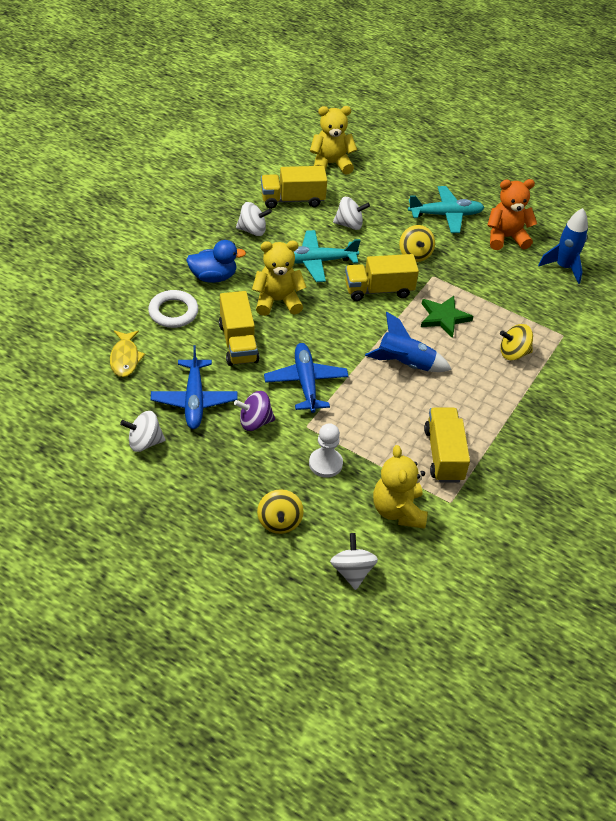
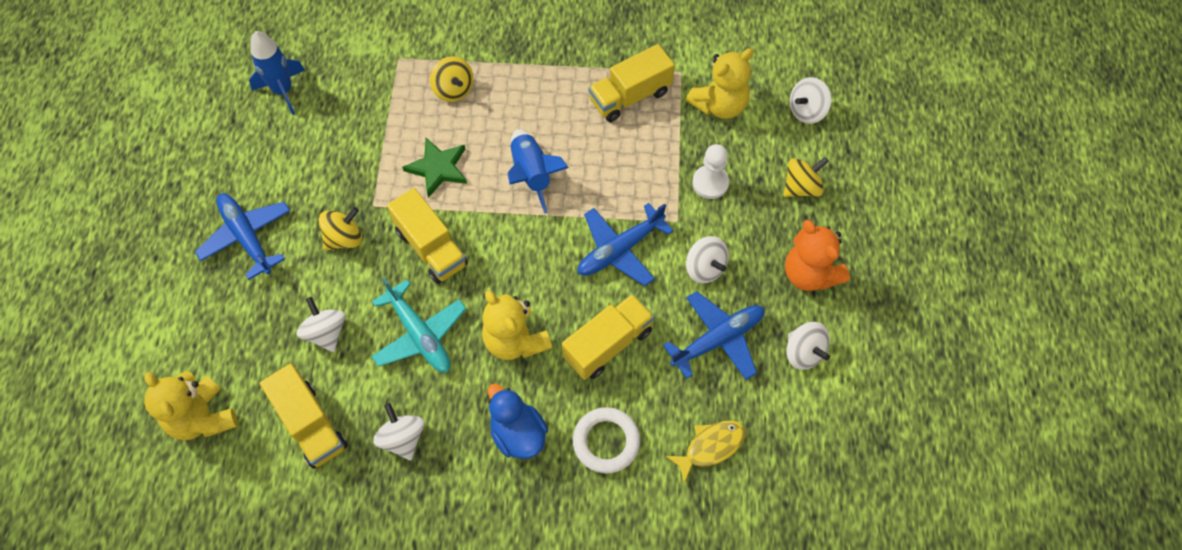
camera: 115 degrees left, 15 degrees up
(255, 422) = (704, 268): purple spinning top -> white spinning top
(446, 215) = (247, 237): turquoise plane -> blue plane
(506, 237) = (258, 161): orange teddy bear -> orange teddy bear (809, 274)

